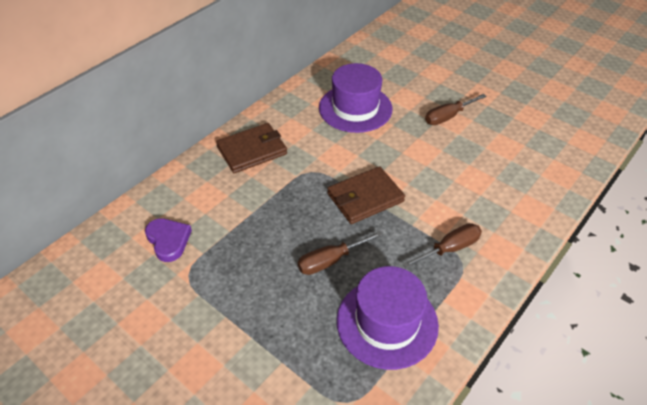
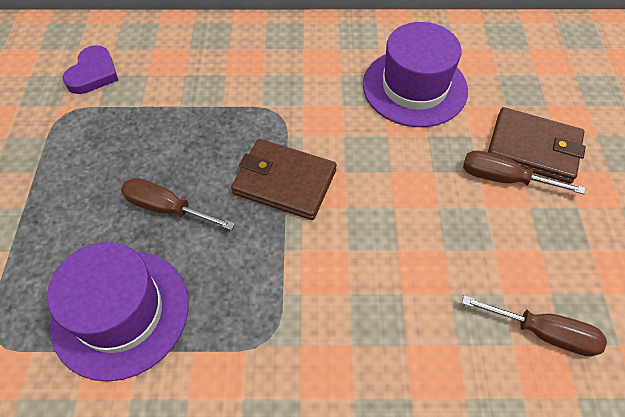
camera: 50 degrees right, 10 degrees up
(252, 150) = (261, 51): brown wallet -> brown wallet (533, 148)
(450, 248) = (280, 312): brown screwdriver -> brown screwdriver (544, 333)

